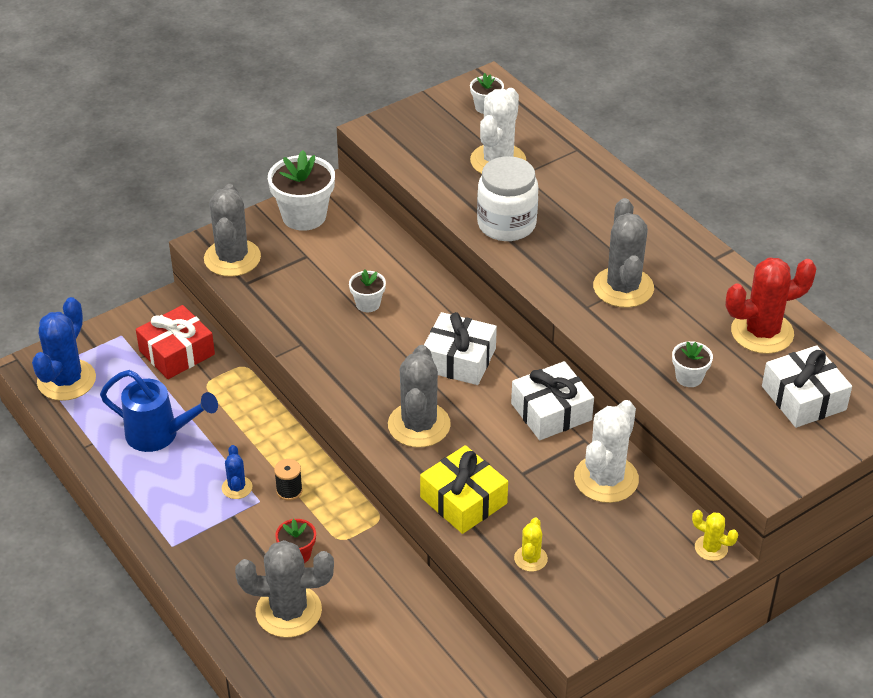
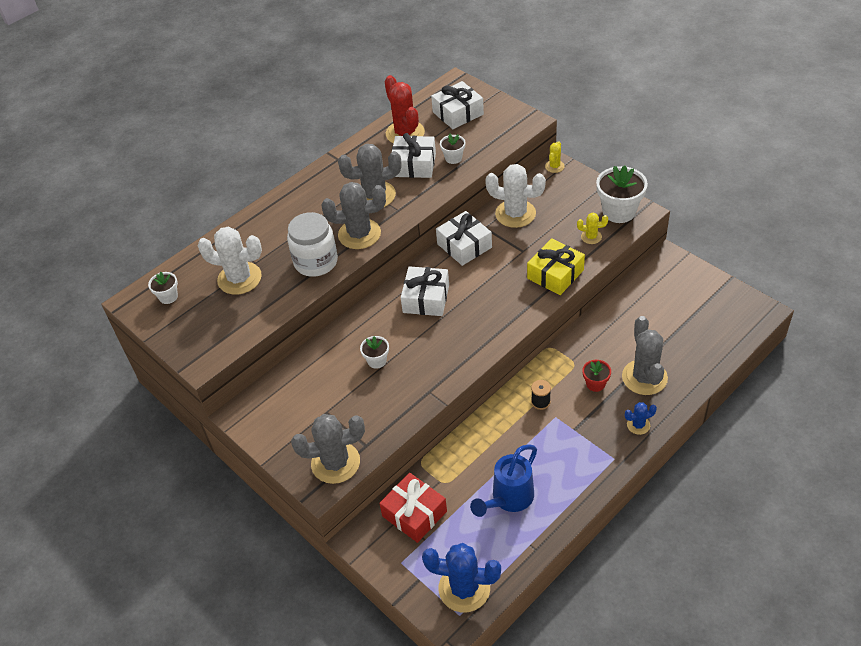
camera: 95 degrees left, 5 degrees up
(159, 435) = (508, 499): blue watering can -> blue watering can turned 150 degrees counterclockwise
(237, 487) = (547, 434): blue cactus -> blue cactus (638, 425)
(304, 216) = (275, 425): white flower pot -> white flower pot (619, 211)
(419, 425) = (495, 308): grey cactus -> grey cactus (359, 234)
(682, 333) = (414, 165): none -> white gift

